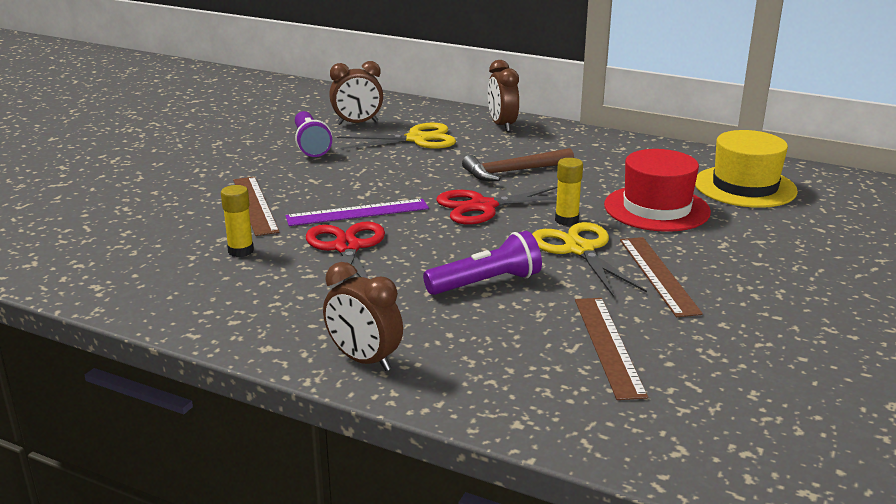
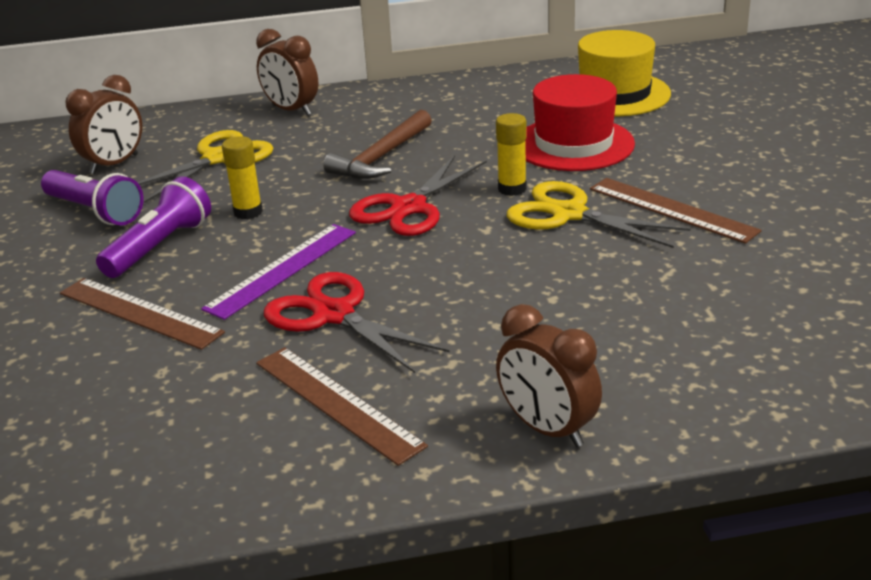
camera: 35 degrees left, 5 degrees up
(241, 251) = (212, 376): yellow glue stick -> yellow glue stick (248, 212)
(364, 360) = (547, 429): brown clock -> brown clock turned 45 degrees clockwise
(486, 283) = (537, 287): purple flashlight -> purple flashlight (160, 247)
(608, 345) = (735, 297): brown ruler -> brown ruler (337, 403)

